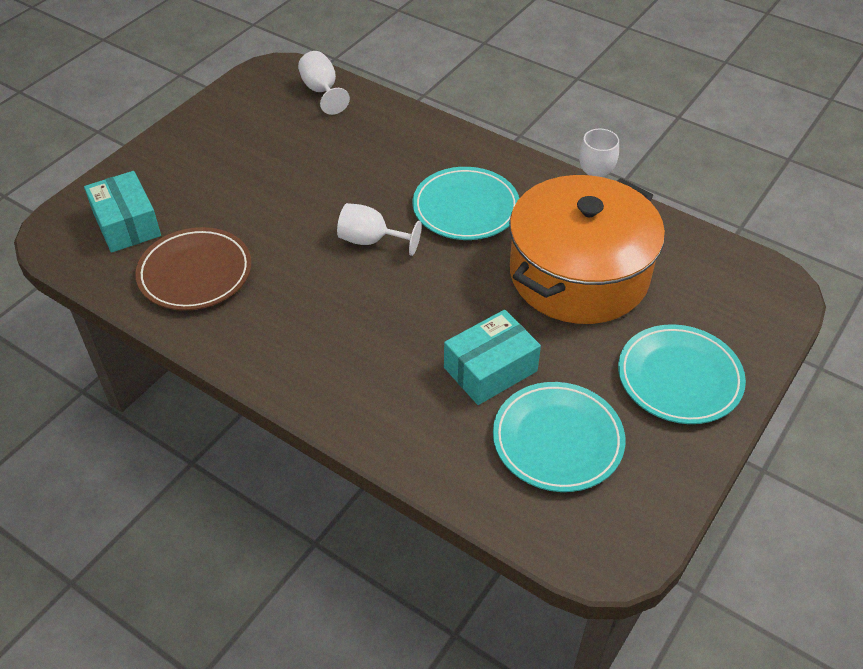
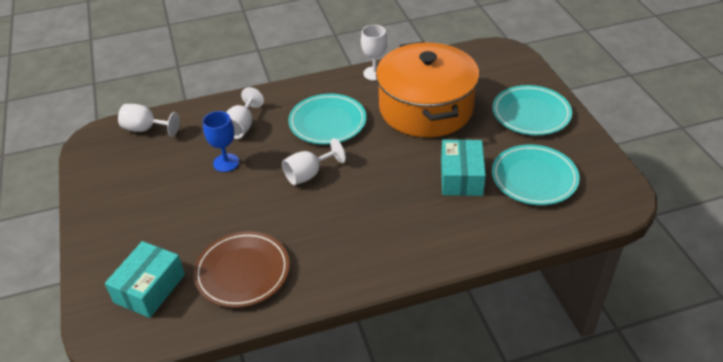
camera: 50 degrees left, 5 degrees down
(126, 224) = (149, 288): turquoise box -> turquoise box turned 75 degrees counterclockwise
(329, 172) = (226, 163): none -> blue goblet
(391, 151) = (242, 127): none -> white goblet

